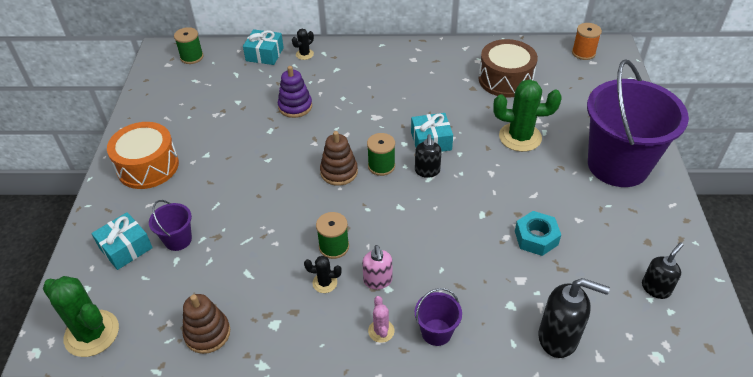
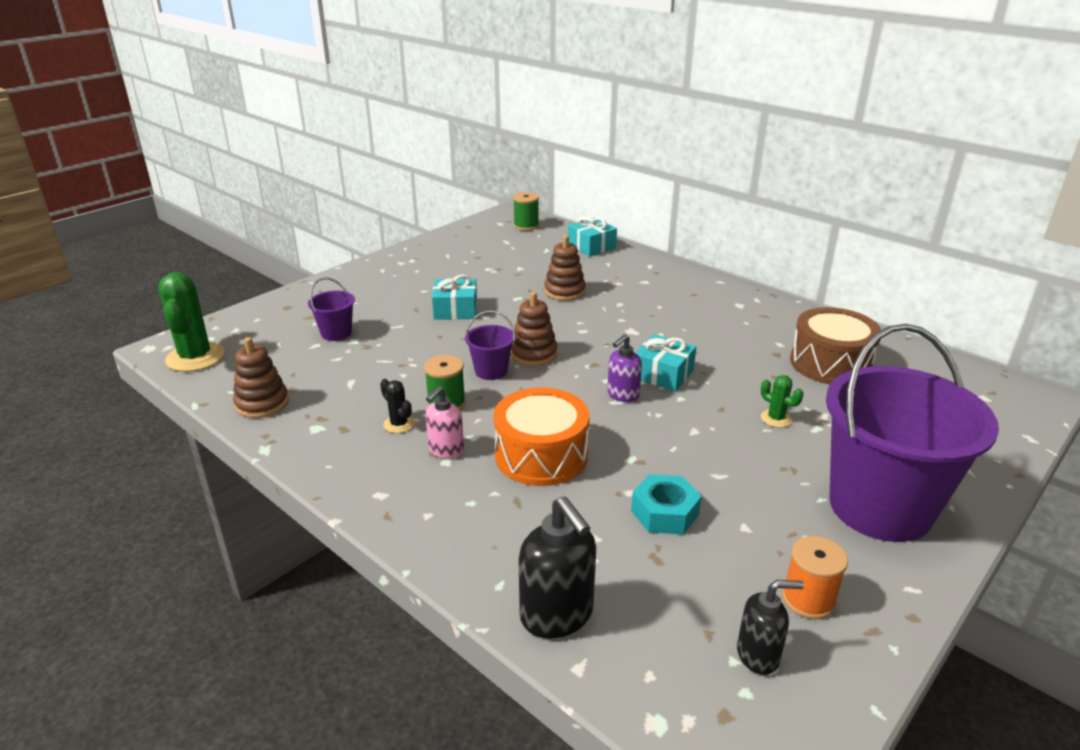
camera: 40 degrees right, 15 degrees down
(125, 248) = (295, 319): turquoise gift -> turquoise gift (455, 310)
(148, 166) = (387, 278): orange drum -> orange drum (541, 455)
(295, 106) = (564, 291): purple stacking toy -> brown stacking toy
(304, 54) = (629, 260): black cactus -> none
(381, 166) = (581, 368): green spool -> none
(381, 331) = (390, 488): pink cactus -> none
(427, 171) = (622, 395): black soap dispenser -> purple soap dispenser
(436, 332) = (438, 523): purple bucket -> purple bucket (491, 371)
(520, 137) = (776, 418): green cactus -> green cactus, size x0.49
(583, 53) = (982, 384): orange spool -> orange spool (808, 599)

